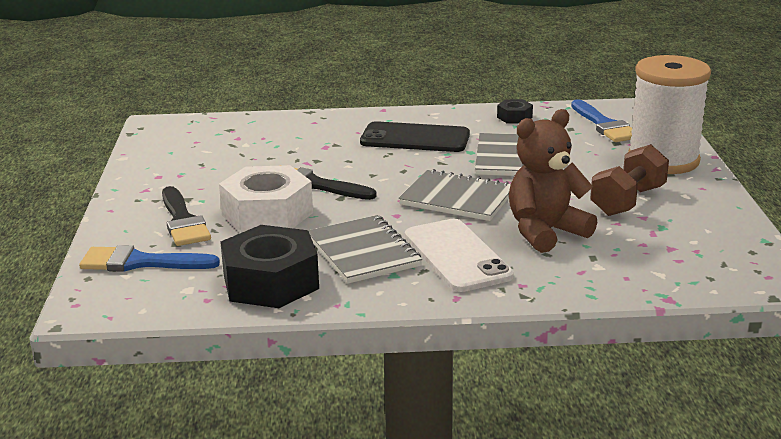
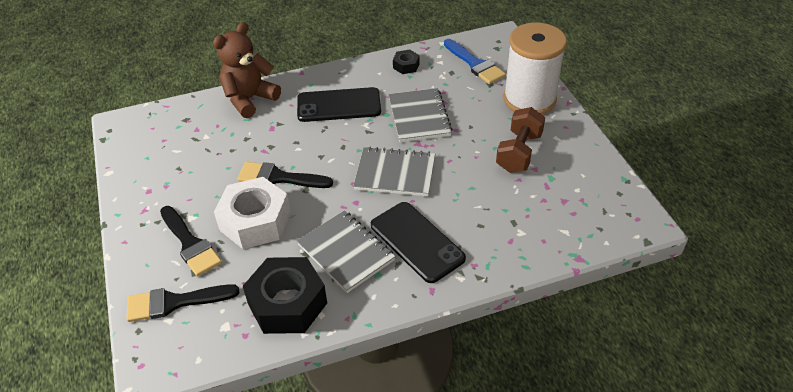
camera: 15 degrees left, 20 degrees up
(141, 262) = (175, 302): blue brush -> black brush
(457, 256) = (417, 242): white phone -> black phone
(545, 232) = (471, 200): brown teddy bear -> brown teddy bear (249, 99)

